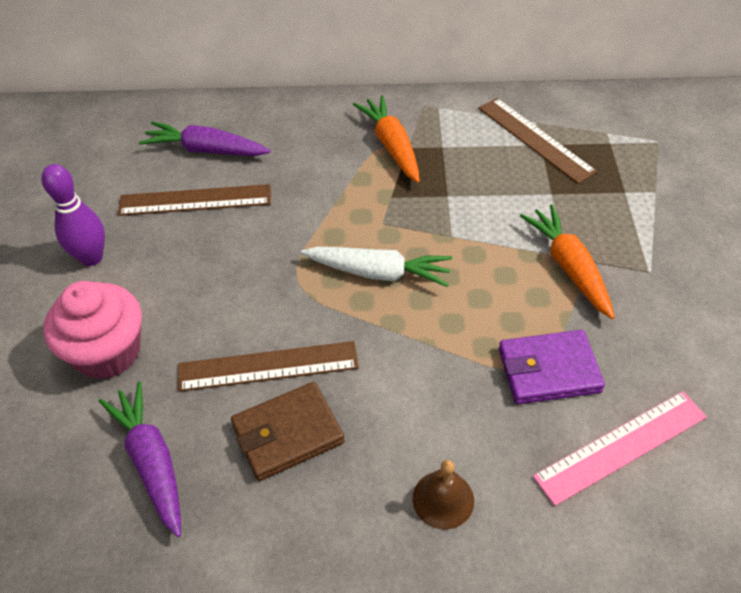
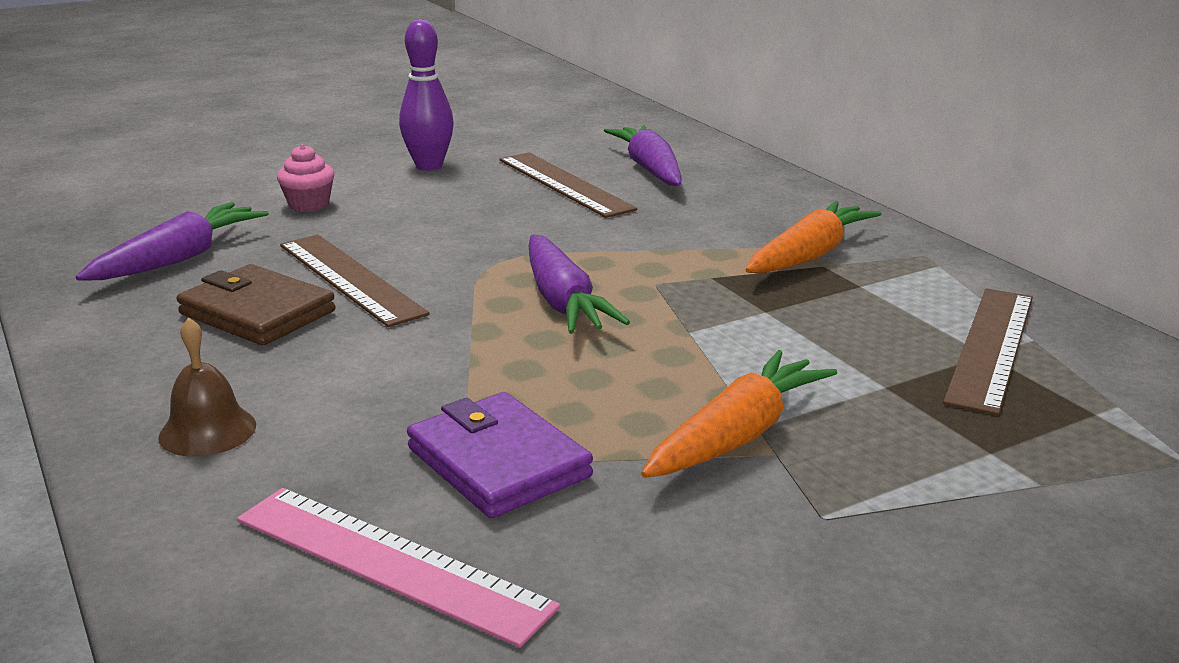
camera: 60 degrees right, 25 degrees down
(108, 352) = (309, 205): pink cupcake -> pink cupcake, size x0.51
(378, 273) = (563, 301): white carrot -> purple carrot

